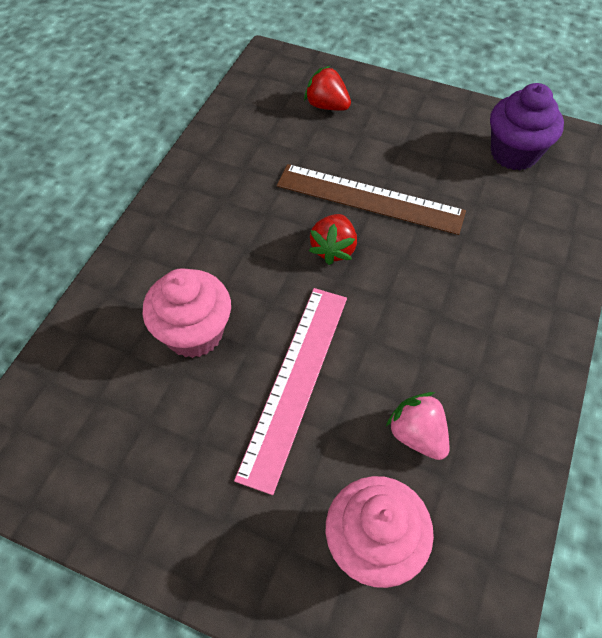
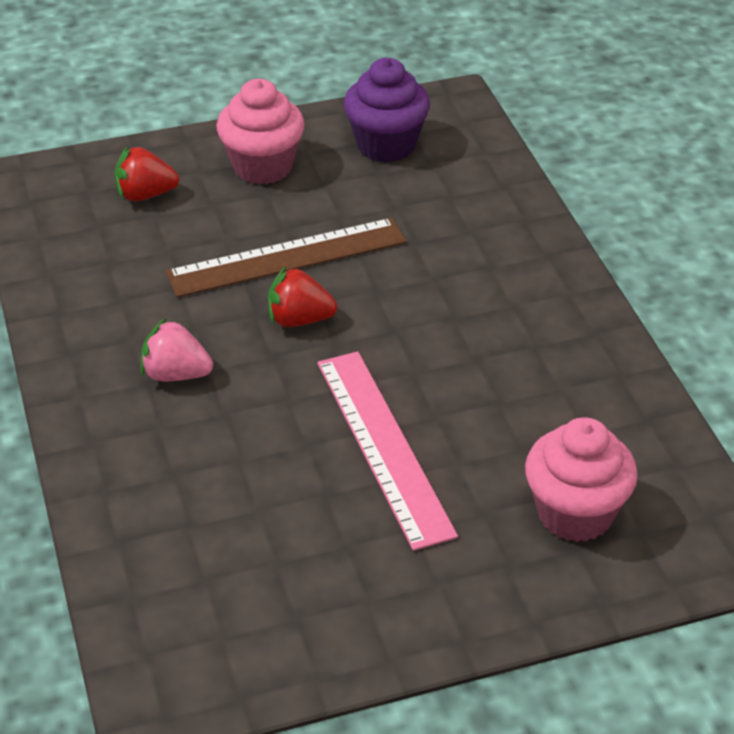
camera: 40 degrees left, 15 degrees down
(194, 333) = (240, 468): pink cupcake -> pink cupcake (262, 167)
(333, 249) = (299, 320): red strawberry -> red strawberry turned 120 degrees clockwise
(417, 434) = (531, 417): pink strawberry -> pink strawberry (176, 374)

